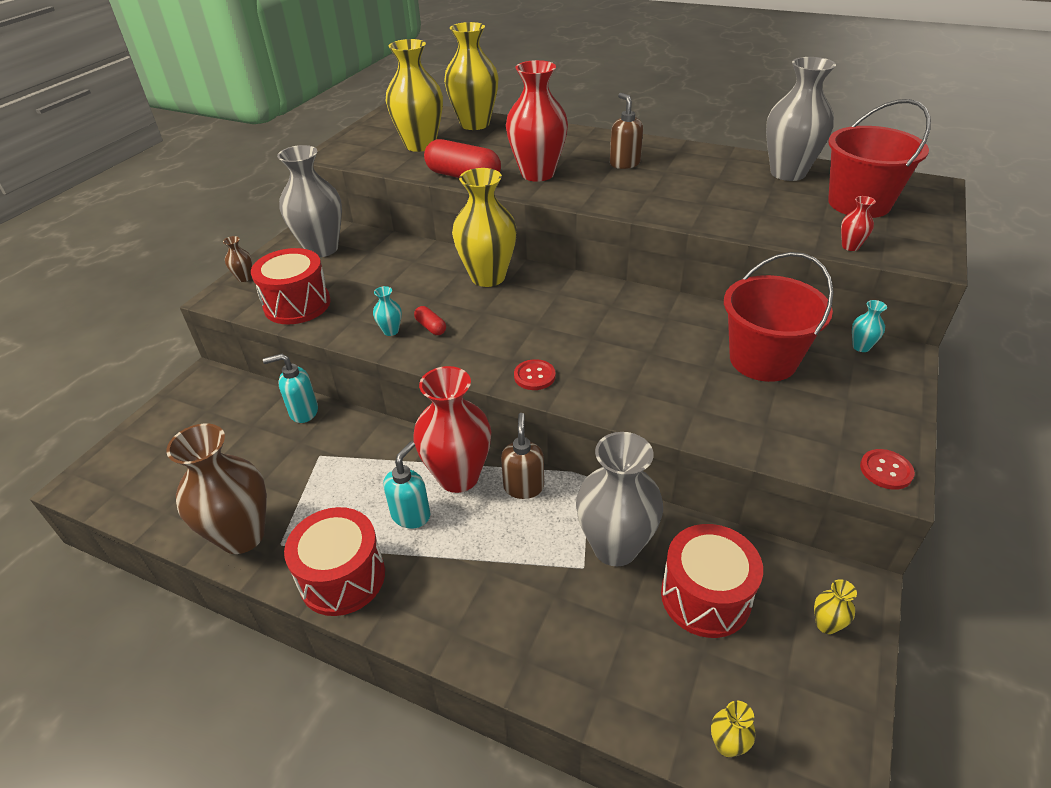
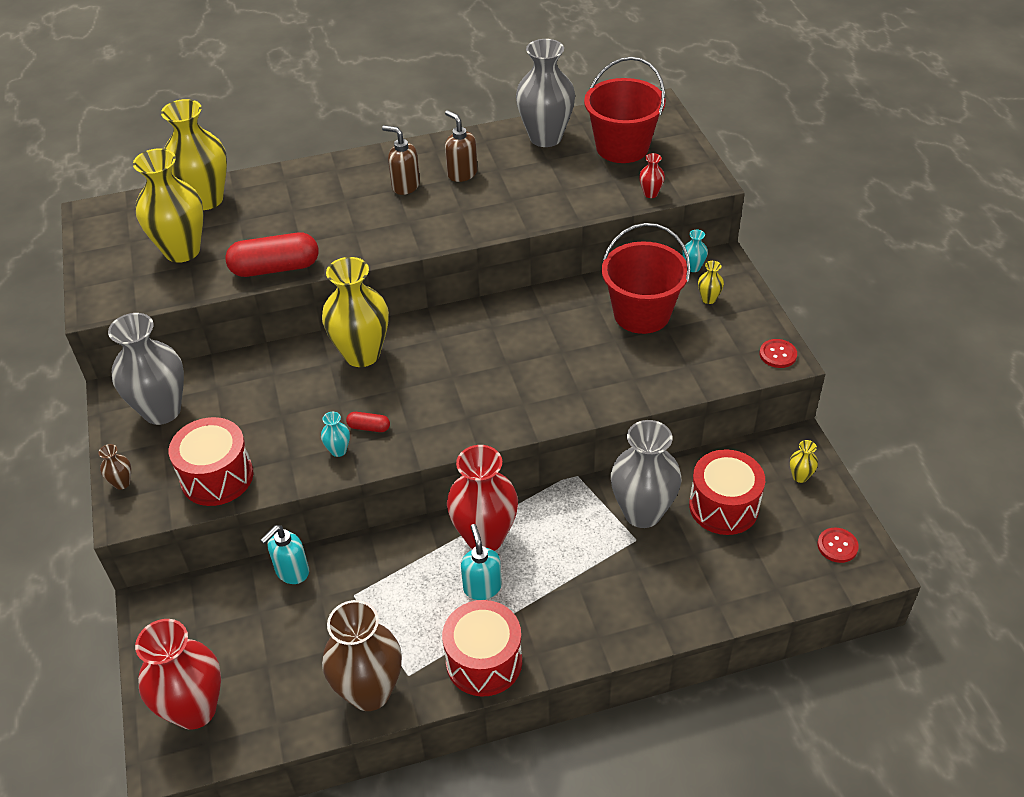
camera: 40 degrees left, 5 degrees up
(523, 487) = (540, 513): brown soap dispenser -> brown soap dispenser (462, 174)
(534, 376) = (499, 420): red button -> red button (837, 546)
(537, 174) = (341, 233): red vase -> red vase (195, 709)
(727, 745) = (806, 581): yellow vase -> yellow vase (708, 299)

